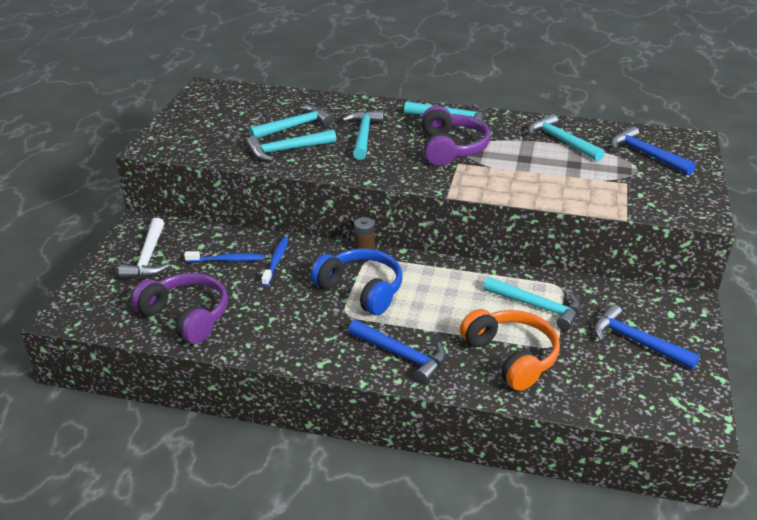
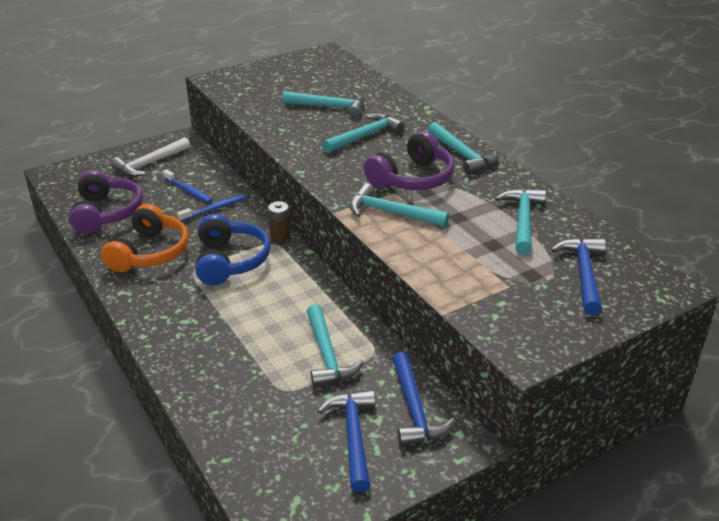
camera: 45 degrees right, 0 degrees up
(287, 150) = (291, 121): turquoise hammer -> turquoise hammer (391, 213)
(401, 355) = (174, 321): blue hammer -> blue hammer (414, 409)
(511, 357) = (240, 375): orange headphones -> orange headphones (150, 252)

